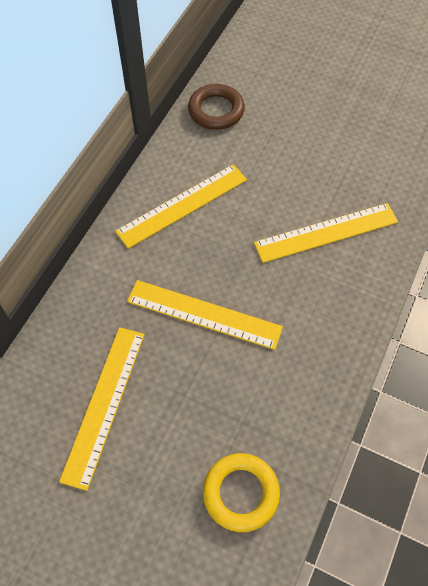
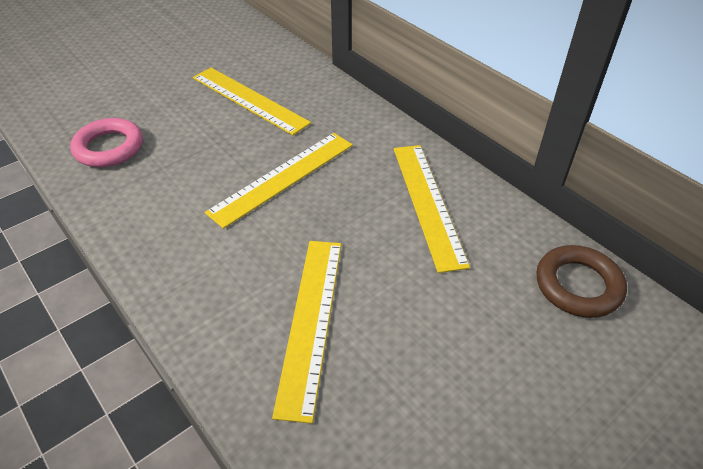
camera: 115 degrees right, 15 degrees down
(241, 493) = (109, 148): yellow ring -> pink ring

